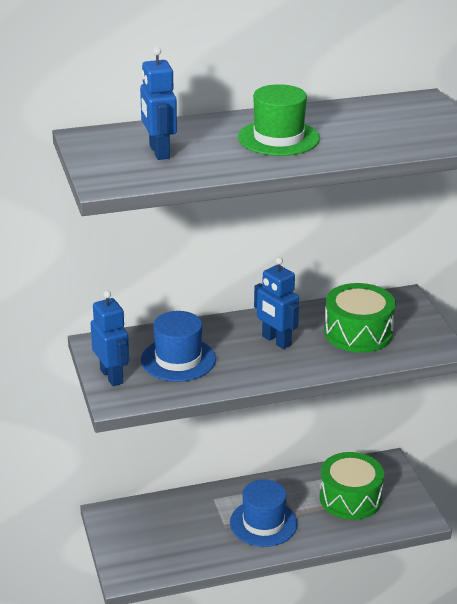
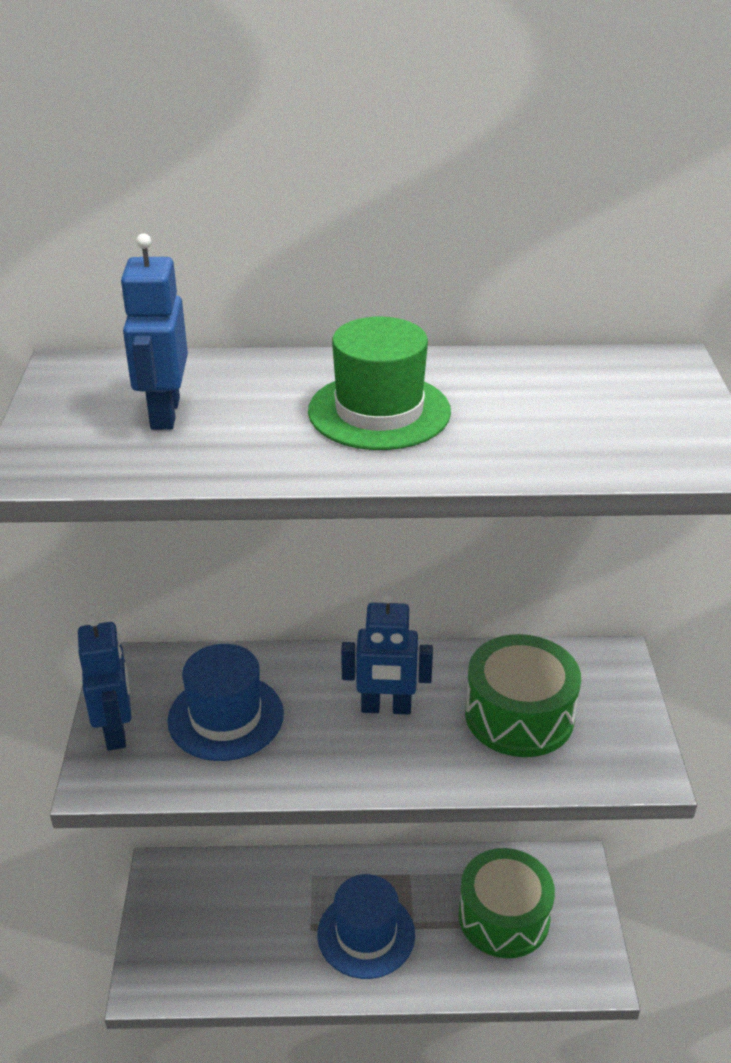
camera: 15 degrees right, 5 degrees up
(276, 341) = (386, 708): blue robot -> blue robot turned 60 degrees counterclockwise

